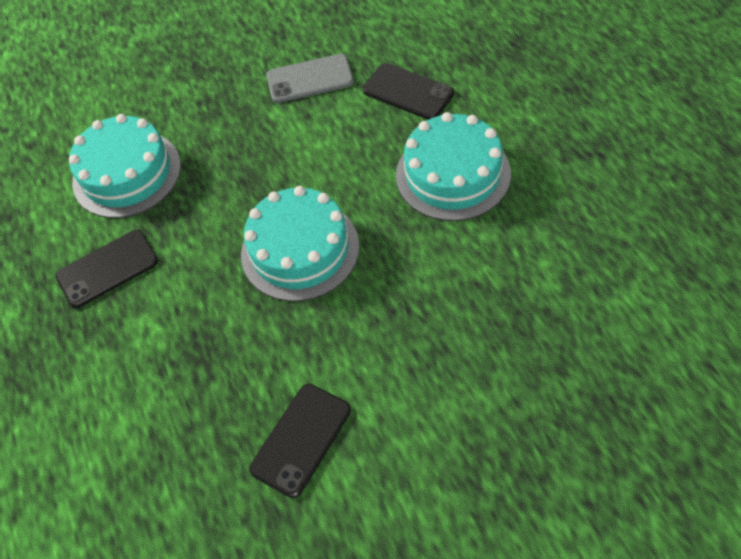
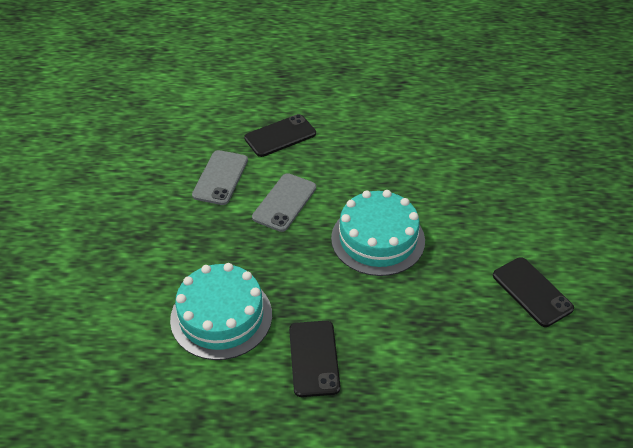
camera: 70 degrees left, 10 degrees down
(306, 145) = (284, 202): none -> grey phone
(453, 174) = (370, 144): turquoise cake -> none

